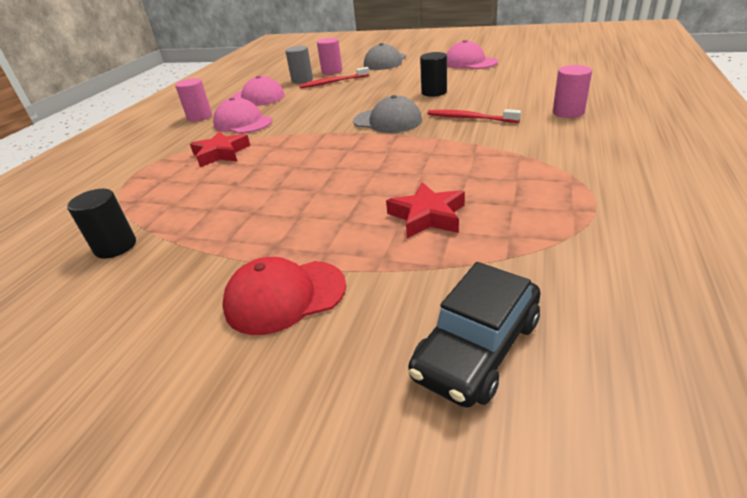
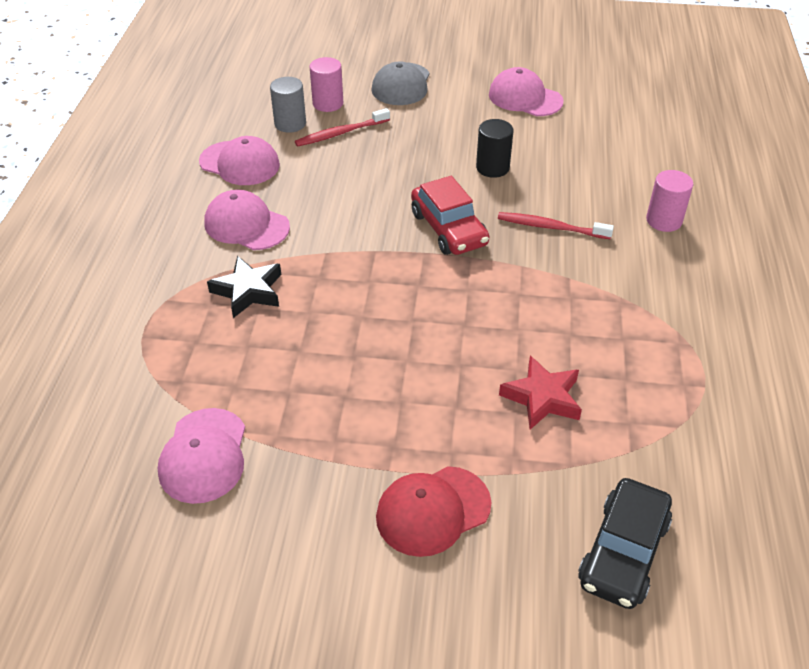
camera: 15 degrees left, 10 degrees up
(115, 246) = (204, 455): black cylinder -> pink cap
(199, 117) = (171, 208): pink cylinder -> none
(221, 153) = (248, 291): red star -> black star
(387, 121) = (449, 229): grey cap -> red car

